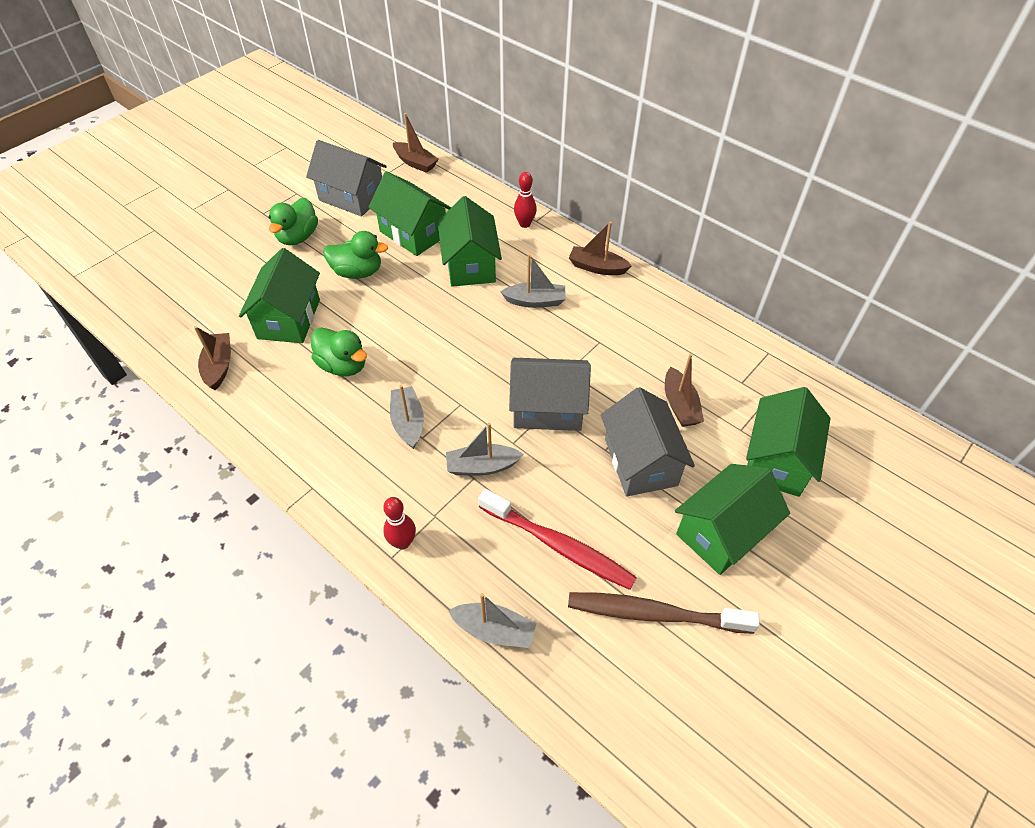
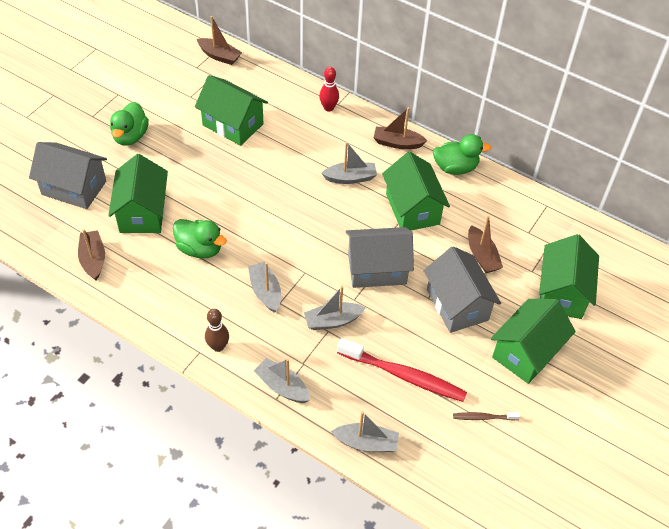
camera: 10 degrees left, 0 degrees up
(336, 483) = (218, 346): none -> brown bowling pin
(352, 197) = (169, 94): grey house -> grey house (74, 188)
(357, 272) = (192, 165): green duck -> green duck (455, 168)
(402, 542) = (282, 386): red bowling pin -> grey boat
(470, 265) = (289, 150): green house -> green house (412, 209)
(654, 614) = (483, 417): brown toothbrush -> brown toothbrush, size x0.47

